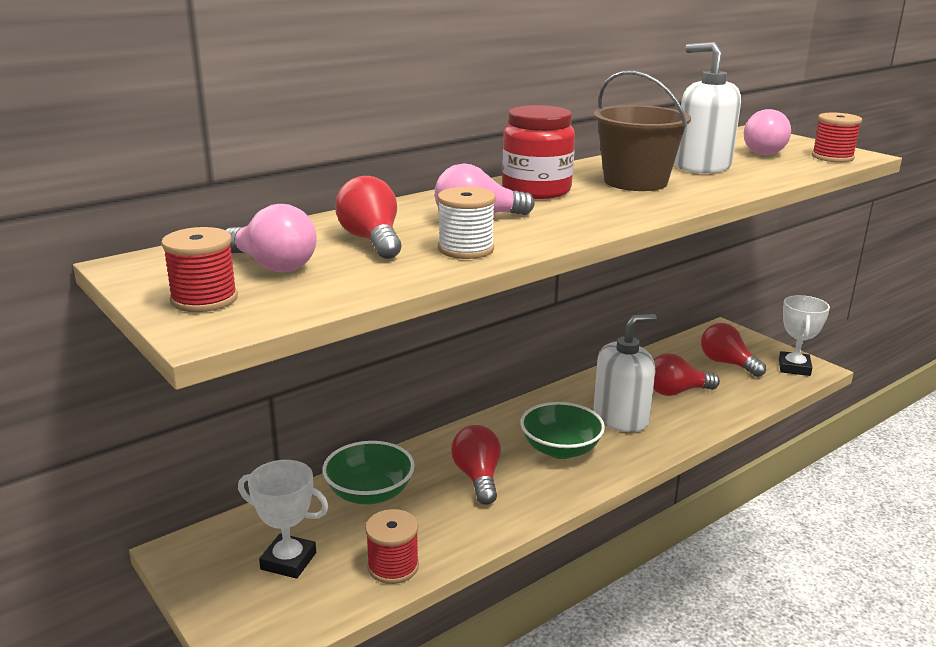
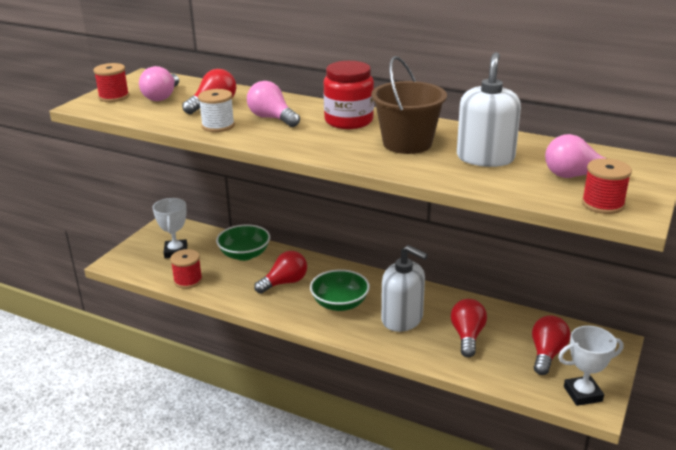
camera: 65 degrees right, 5 degrees up
(676, 392) = (467, 336): red light bulb -> red light bulb turned 45 degrees clockwise

